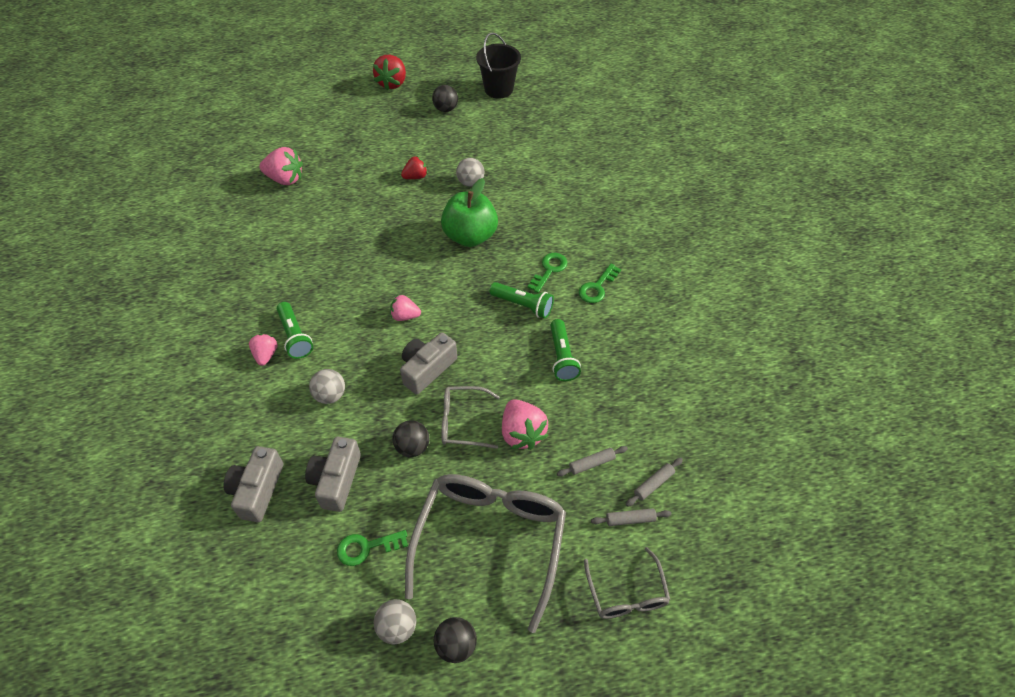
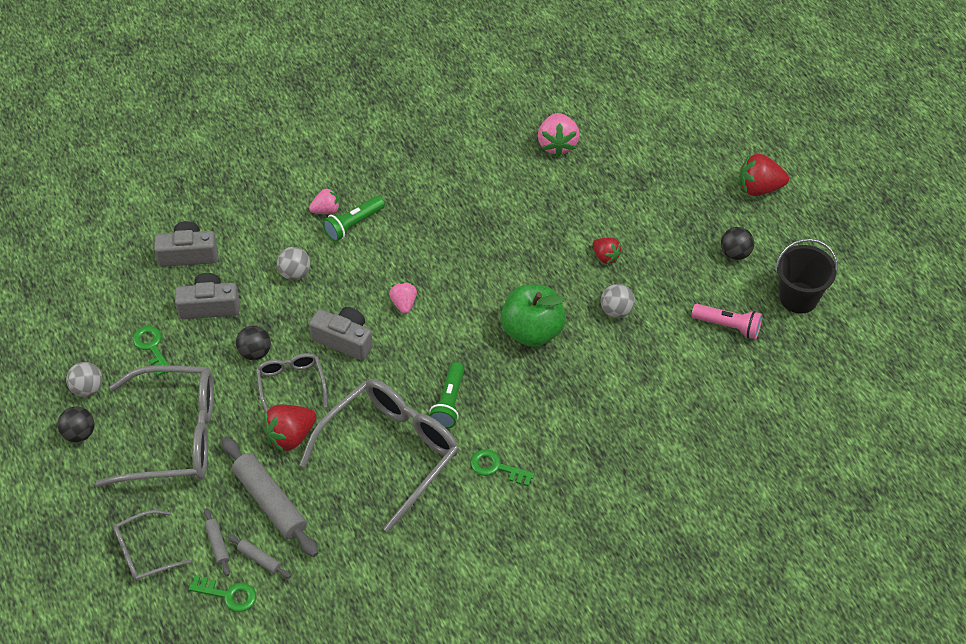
camera: 75 degrees right, 0 degrees up
(509, 128) = (728, 326): none -> pink flashlight
(522, 433) = (290, 436): pink strawberry -> red strawberry
(549, 270) = (507, 416): green key -> green key (228, 594)
(562, 357) = (390, 452): green flashlight -> grey glasses
(591, 463) = (270, 501): grey rolling pin -> grey rolling pin, size x2.13

